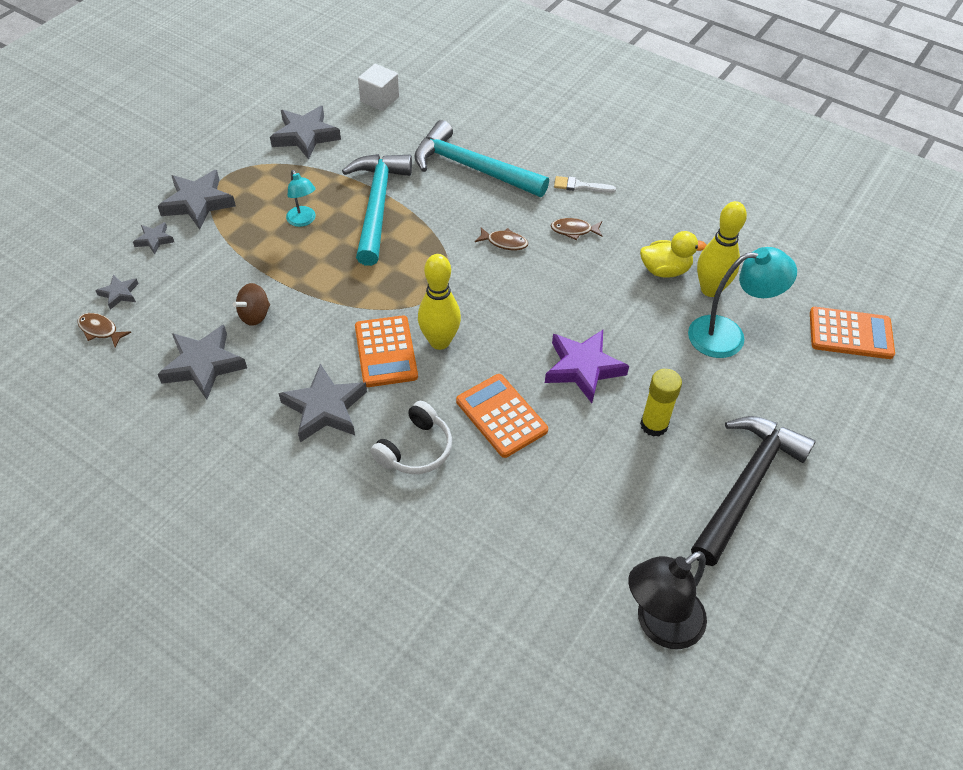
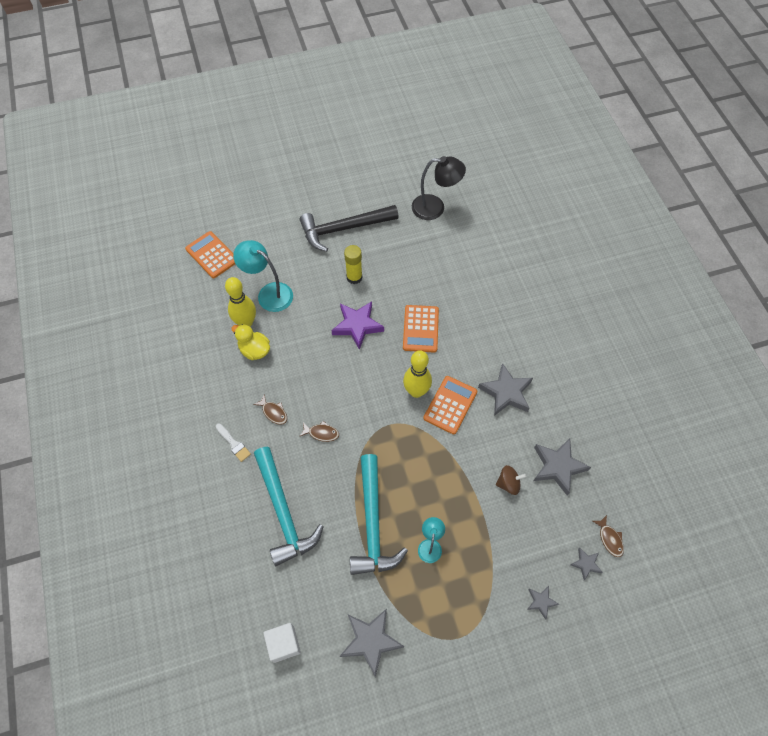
camera: 140 degrees left, 10 degrees up
(198, 203) = (492, 620): grey star -> none
(377, 205) = (373, 523): turquoise hammer -> turquoise hammer turned 45 degrees counterclockwise
(415, 449) = (476, 340): white headphones -> none
(504, 242) = (321, 433): brown fish -> brown fish turned 135 degrees clockwise

